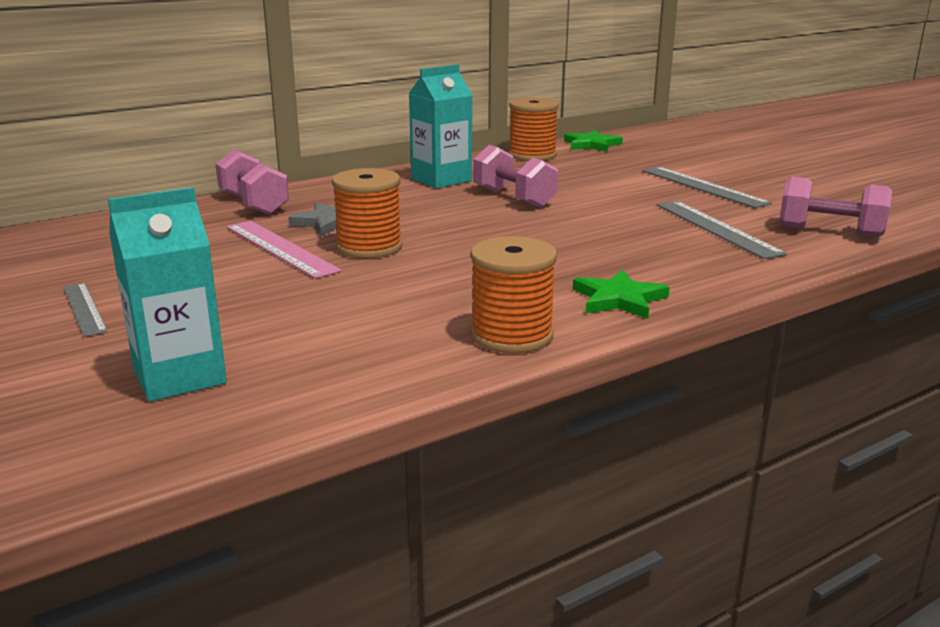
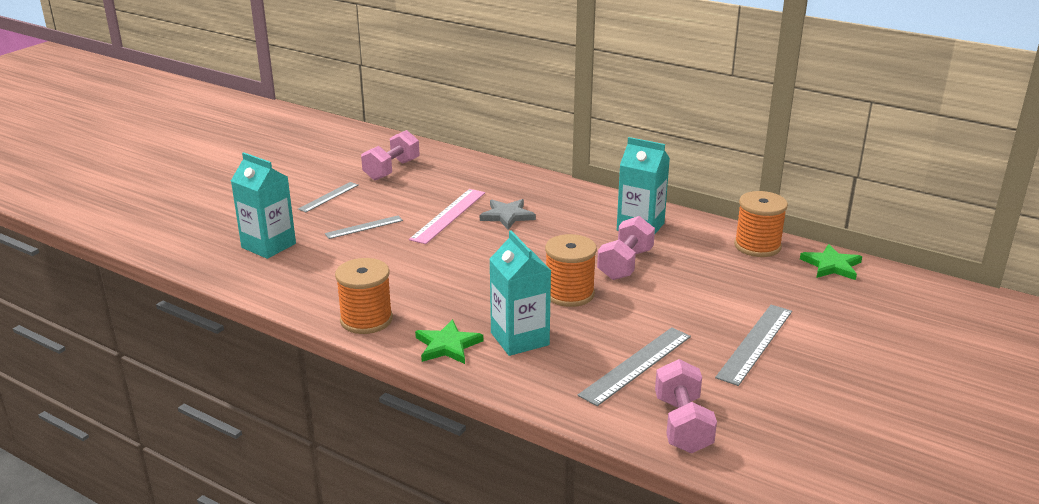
camera: 65 degrees right, 5 degrees up
(231, 299) = (364, 227): none -> grey ruler
(253, 204) = (519, 183): pink dumbbell -> pink dumbbell (391, 170)
(369, 247) = (473, 241): orange spool -> orange spool (569, 294)
(631, 263) = (519, 339): none -> turquoise carton

